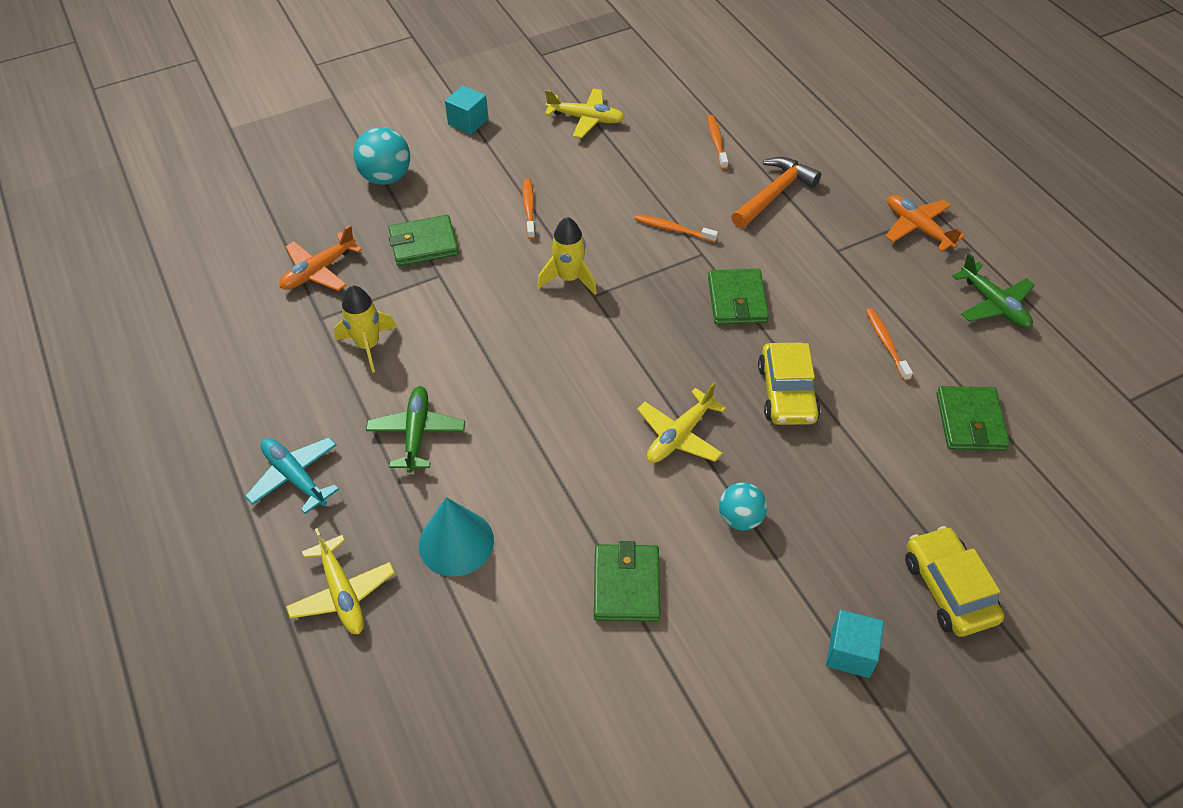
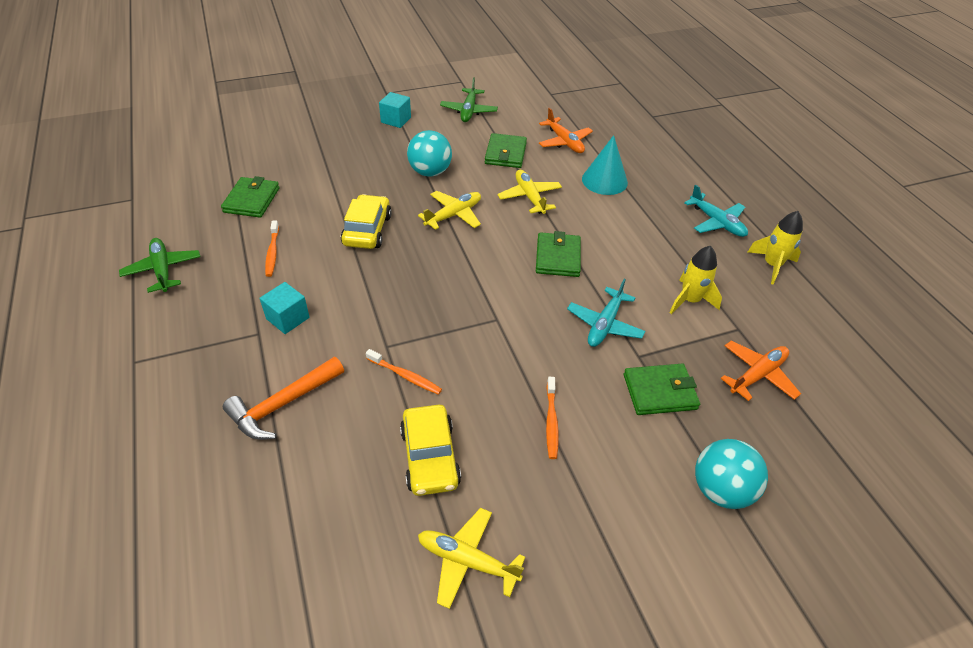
camera: 175 degrees left, 5 degrees down
(342, 593) = (667, 167): yellow plane -> yellow plane (529, 197)
(417, 433) = (638, 237): green plane -> green plane (468, 111)
(468, 122) = (630, 579): turquoise cube -> turquoise cube (288, 318)
(473, 304) = (604, 324): none -> turquoise plane
(569, 278) = (517, 337): yellow rocket -> yellow rocket (772, 265)
(716, 142) = (311, 492): orange toothbrush -> none
(737, 300) = (373, 299): green wallet -> green wallet (558, 257)
(740, 518) = (430, 172): turquoise ball -> turquoise ball, size x1.51
(917, 228) = (166, 346): orange plane -> orange plane (564, 142)
(948, 589) = (329, 134): yellow car -> yellow car (430, 457)

